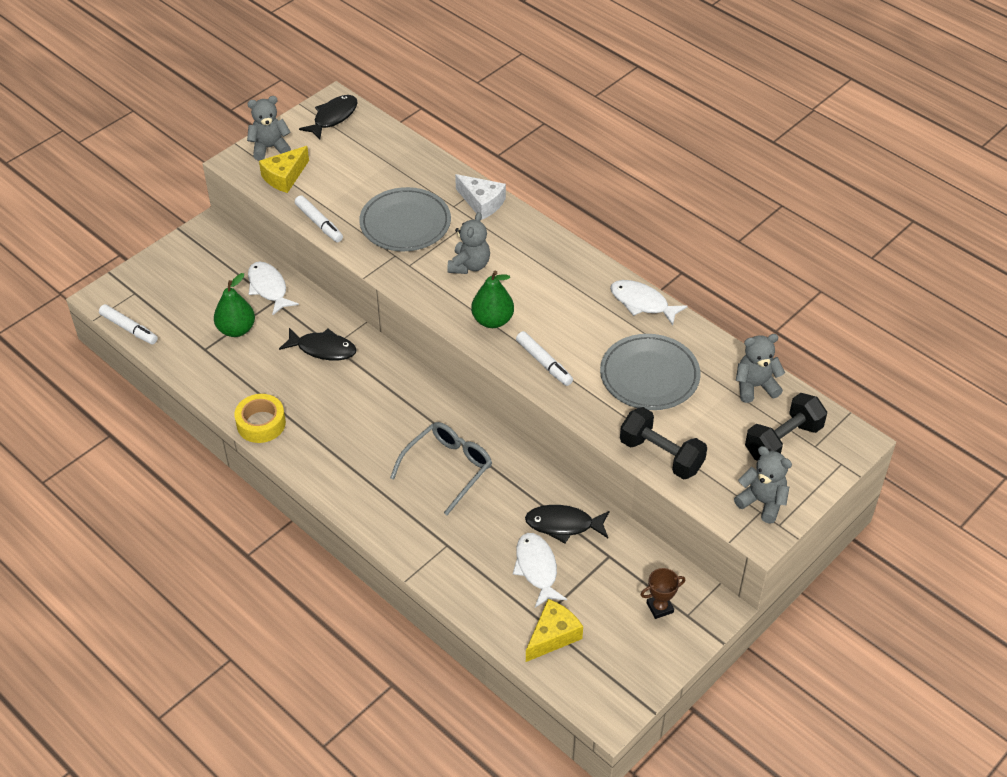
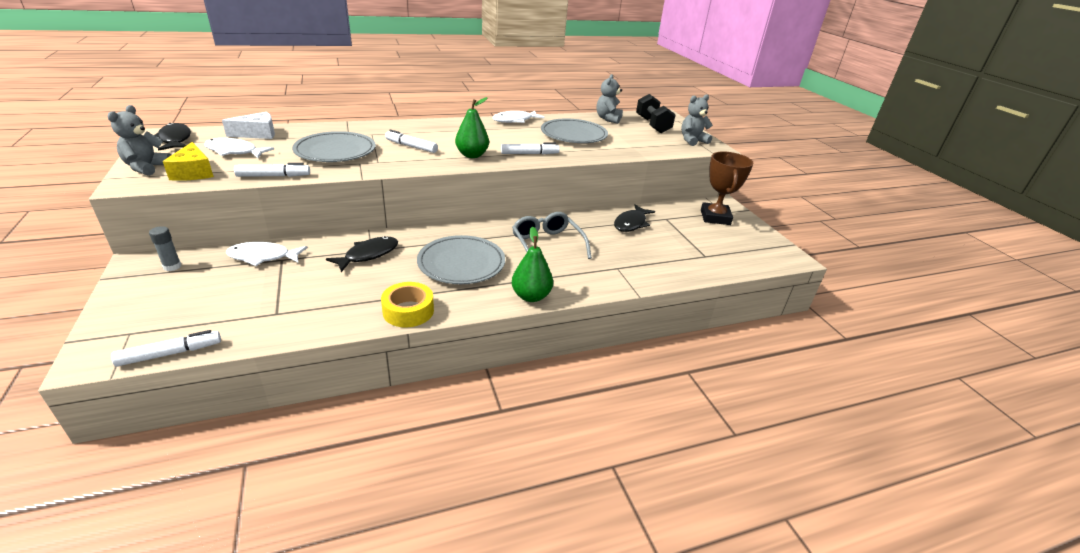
camera: 65 degrees left, 15 degrees down
(218, 250) = (172, 266): none -> grey glue stick
(236, 329) = (282, 288): green pear -> green pear (531, 296)
(359, 419) = (461, 263): none -> grey plate
(469, 265) = (411, 146): grey teddy bear -> white marker
(482, 203) = (362, 128): white cheese -> white cheese (258, 134)
(536, 568) = (661, 243): white fish -> white fish (234, 151)
(553, 636) = (721, 256): yellow cheese -> none
(660, 607) = (715, 217): brown trophy -> brown trophy, size x1.91
(661, 455) = (638, 150): black dumbbell -> none

